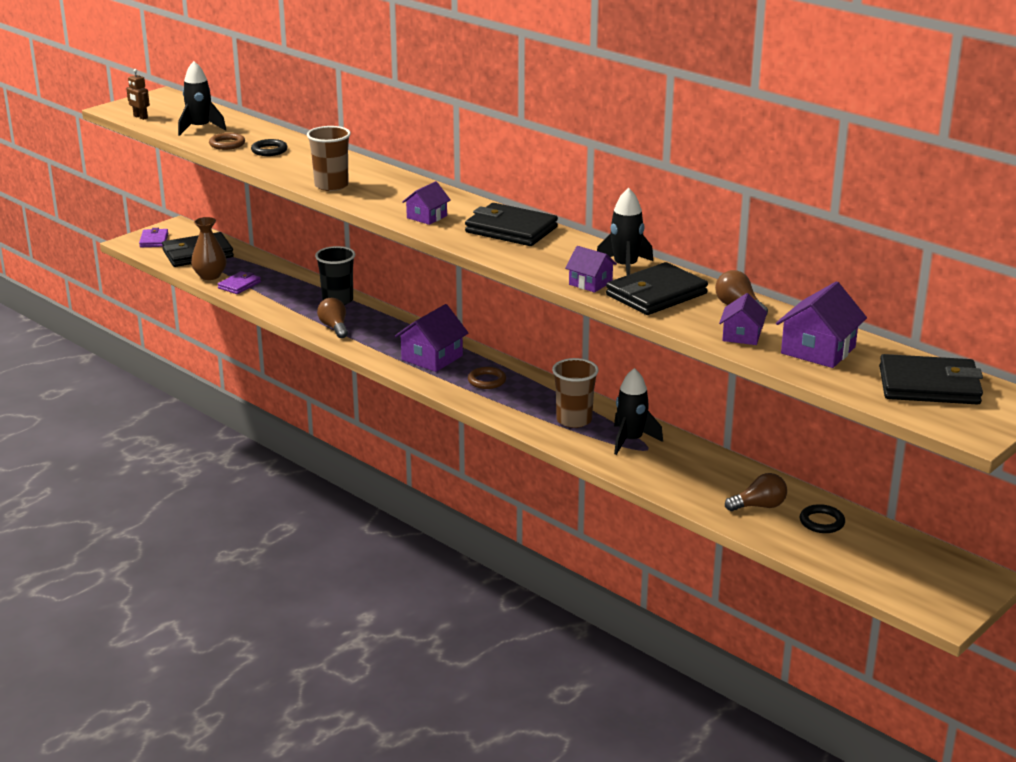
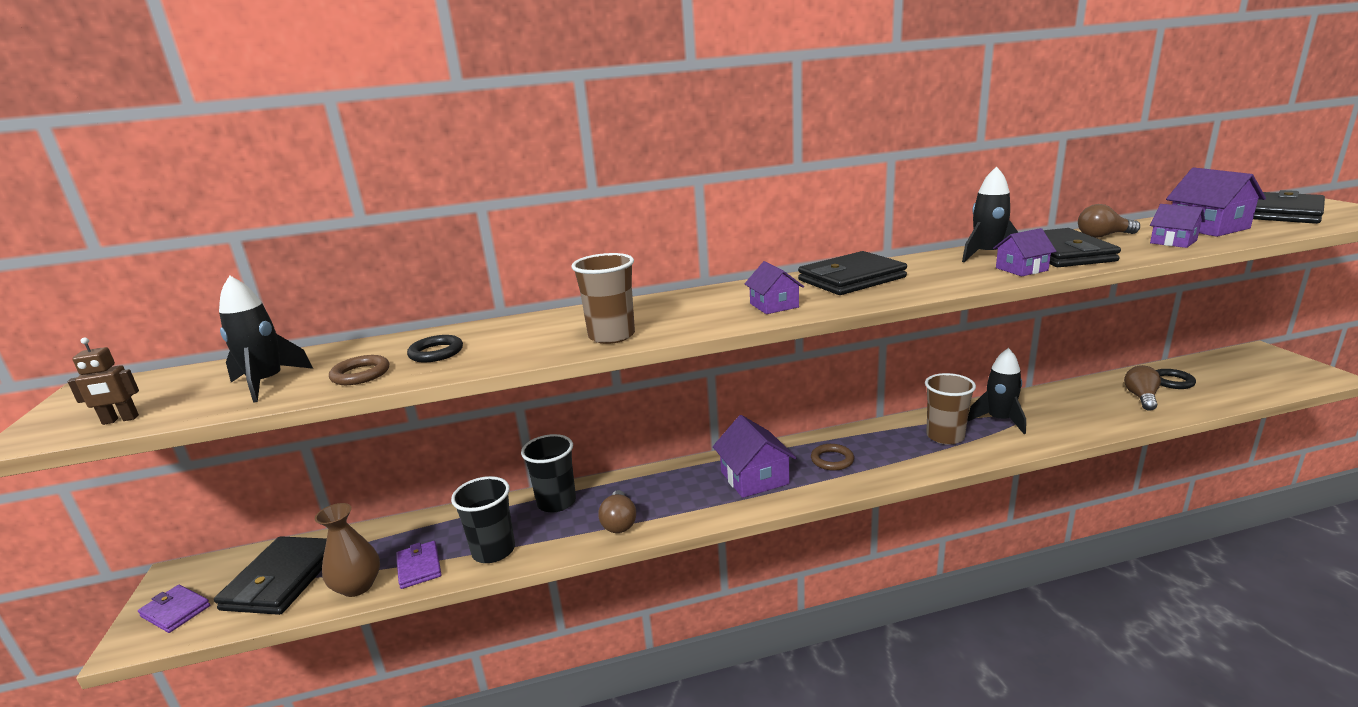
camera: 55 degrees left, 5 degrees down
(272, 300) = (493, 551): none -> black cup
(334, 327) = (619, 522): brown light bulb -> brown light bulb turned 105 degrees counterclockwise

